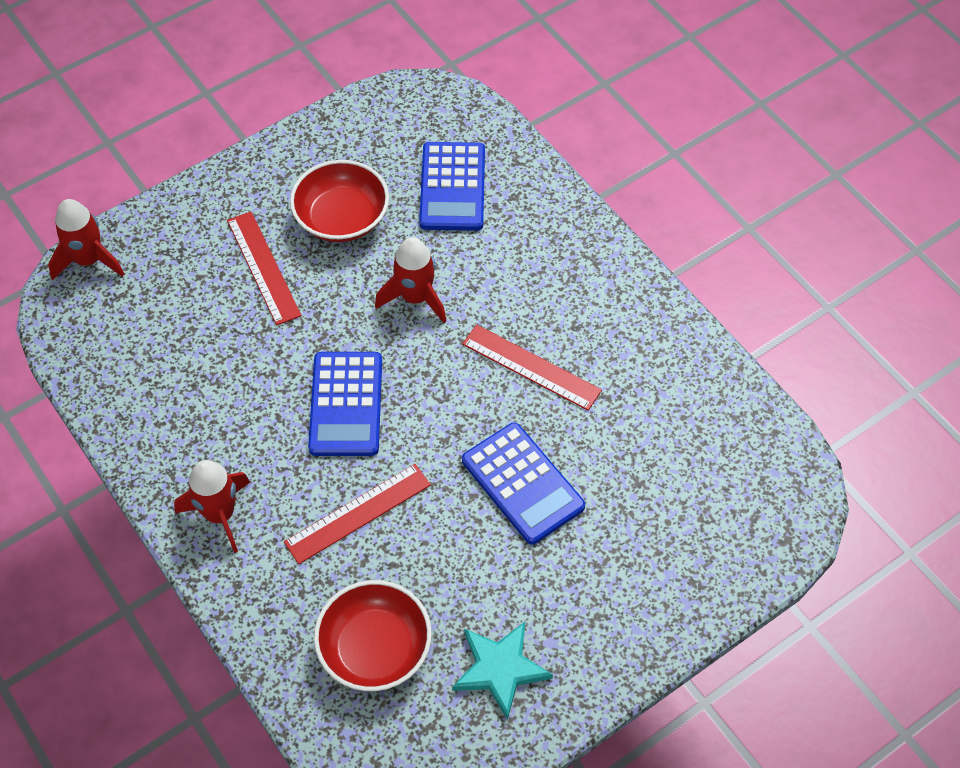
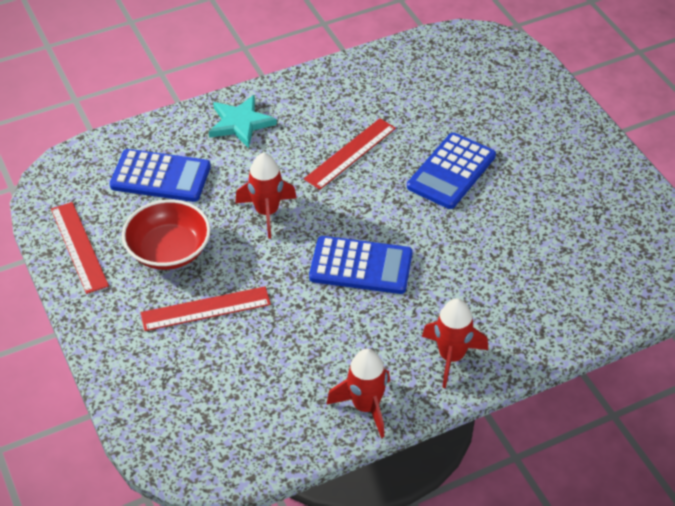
camera: 80 degrees left, 10 degrees down
(89, 260) = (156, 442): red rocket -> red rocket (365, 406)
(358, 513) = (463, 268): red ruler -> red ruler (79, 247)
(375, 648) = (579, 270): red bowl -> none
(500, 669) = (599, 203): turquoise star -> turquoise star (240, 123)
(522, 483) = (451, 171): blue calculator -> blue calculator turned 150 degrees clockwise

